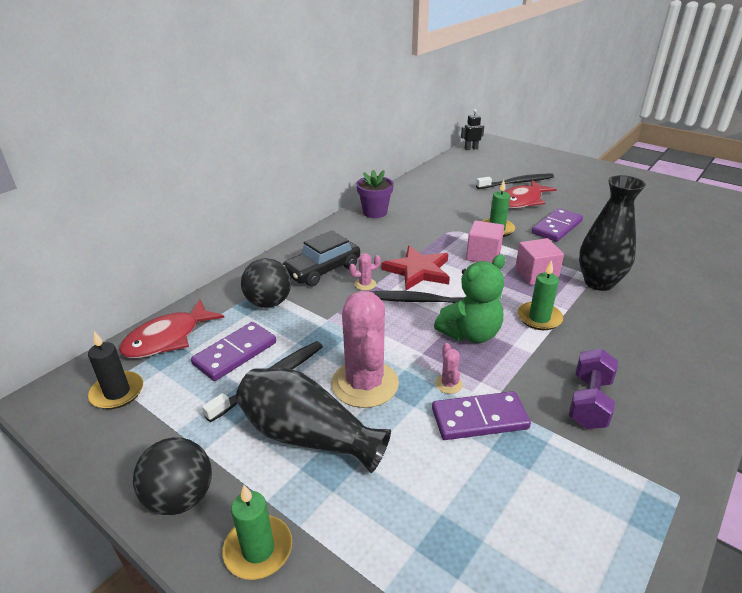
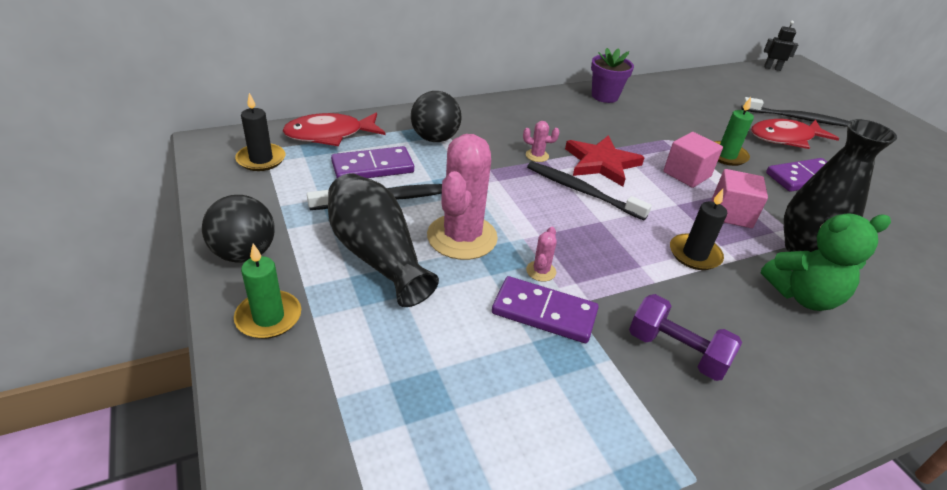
camera: 25 degrees right, 5 degrees up
(322, 270) = (507, 129): black car -> none
(470, 334) = (604, 238): green teddy bear -> green teddy bear (803, 296)
(539, 318) = (694, 254): green candle -> black candle
(589, 402) = (676, 352): purple dumbbell -> purple dumbbell turned 75 degrees clockwise

